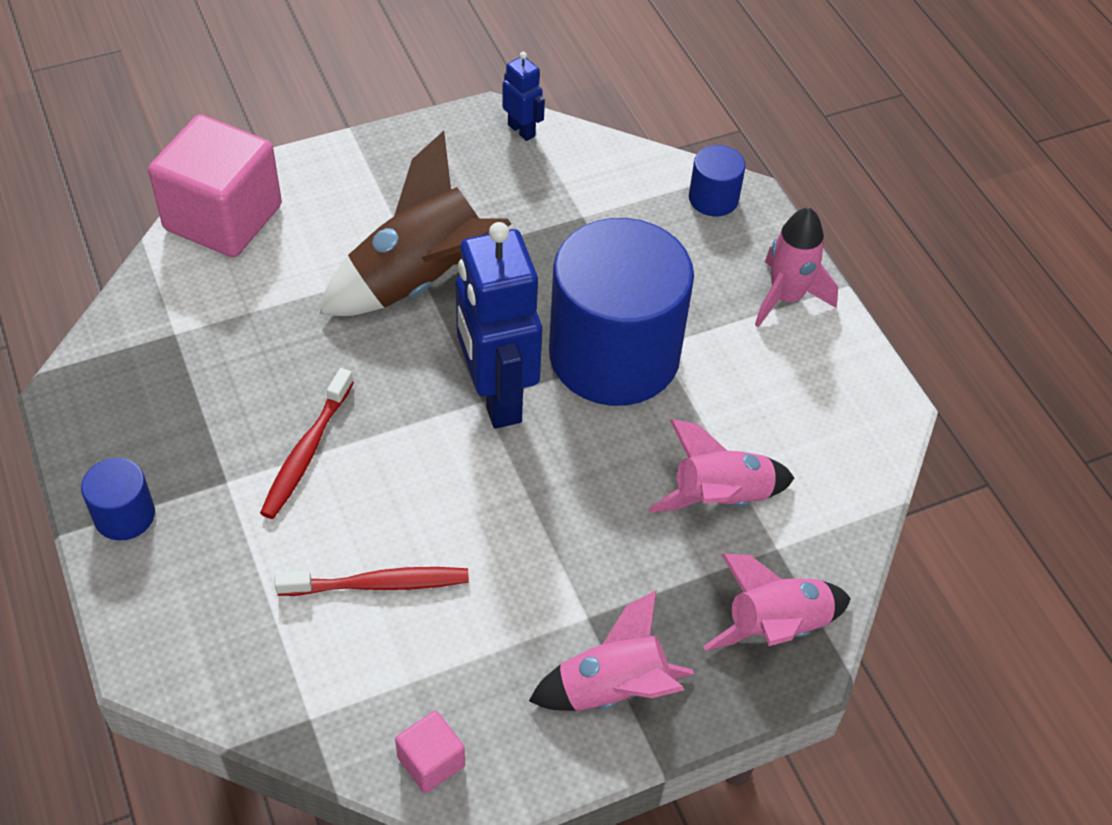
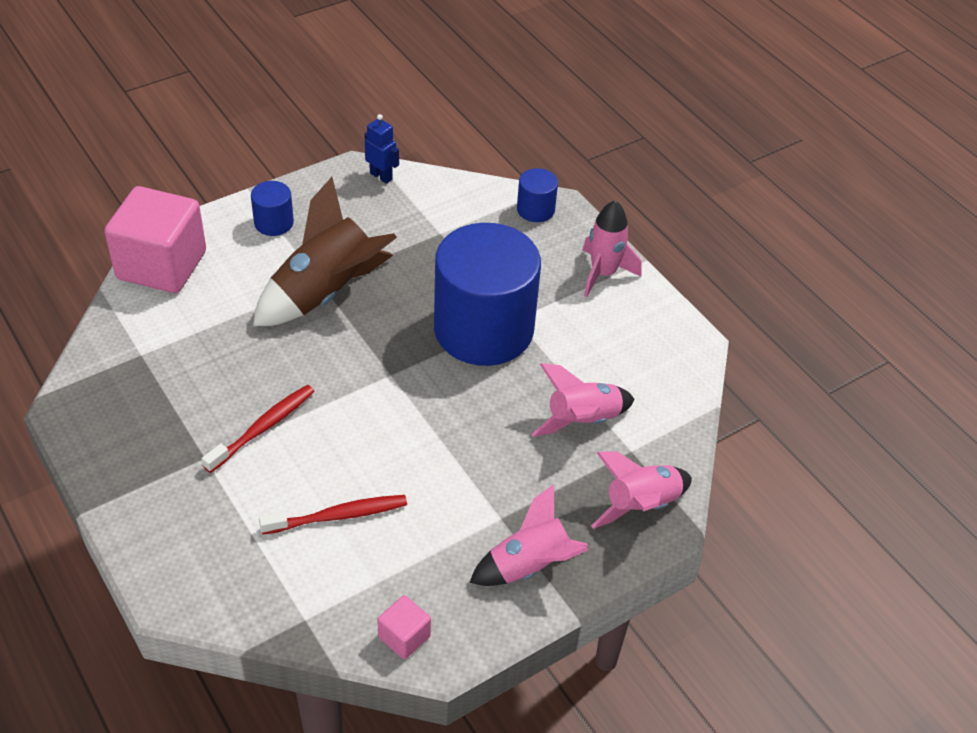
camera: 10 degrees left, 5 degrees down
(124, 515) = (129, 492): blue cylinder -> blue cylinder (274, 223)
(306, 452) = (263, 428): red toothbrush -> red toothbrush turned 150 degrees counterclockwise
(496, 397) = (400, 370): blue robot -> none

